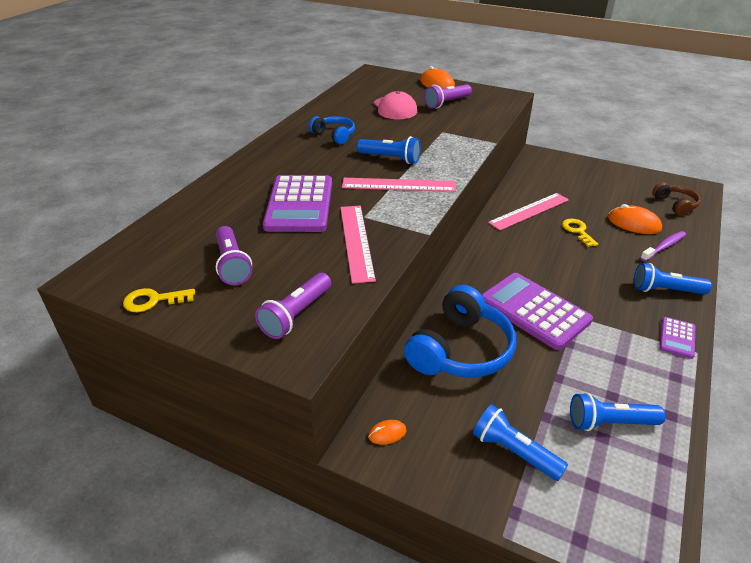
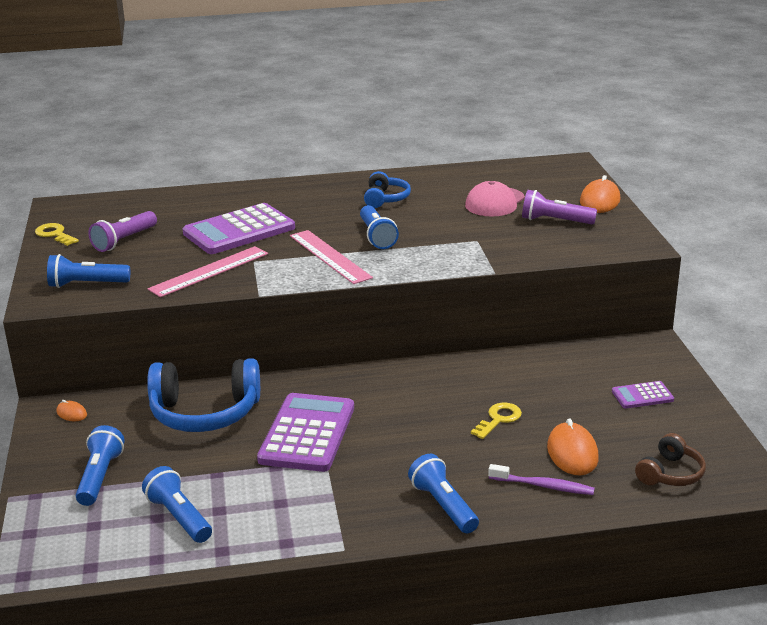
camera: 55 degrees right, 10 degrees down
(296, 315) = (86, 284): purple flashlight -> blue flashlight
(529, 211) = (500, 378): pink ruler -> none
(677, 338) = (356, 531): purple calculator -> purple calculator (642, 396)

